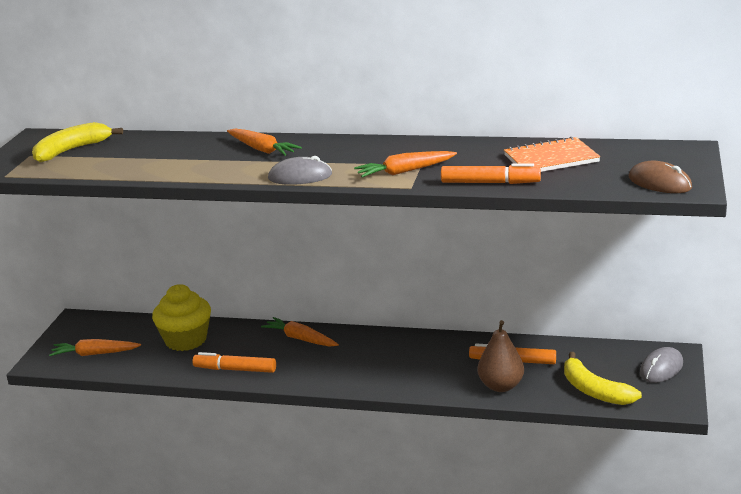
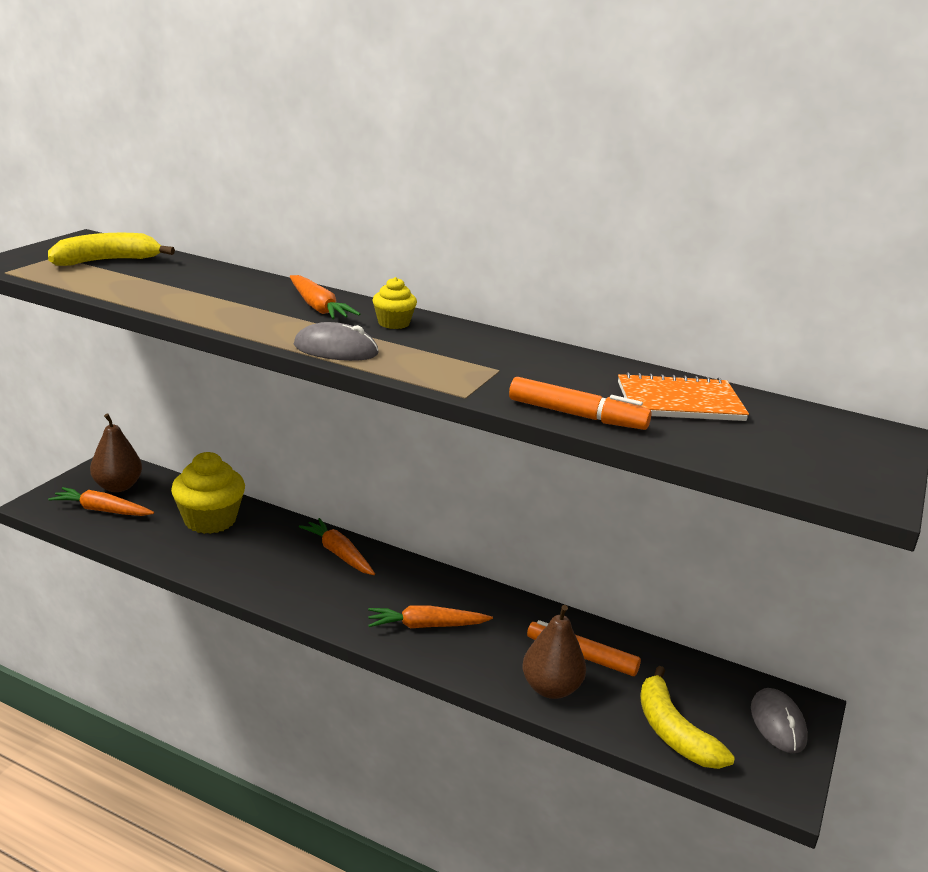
camera: 10 degrees right, 0 degrees up
(94, 334) = (118, 486): none -> brown pear
(235, 369) = (241, 573): orange marker -> none
(325, 149) = (393, 323): none -> yellow cupcake
(405, 171) = (472, 374): orange carrot -> orange carrot (426, 626)
(659, 183) = (824, 473): brown mouse -> none
(661, 368) = (778, 723): grey mouse -> grey mouse turned 60 degrees counterclockwise

